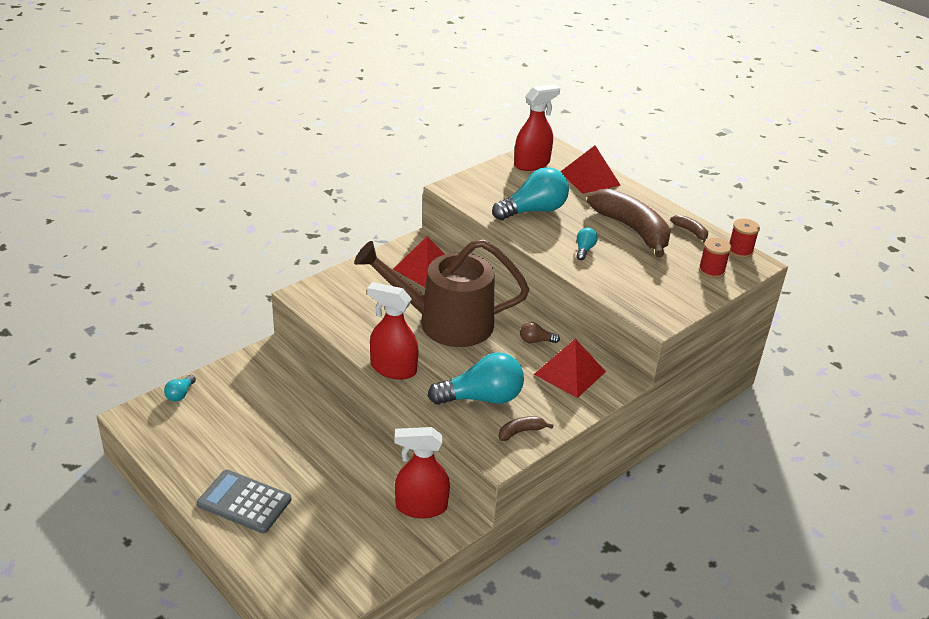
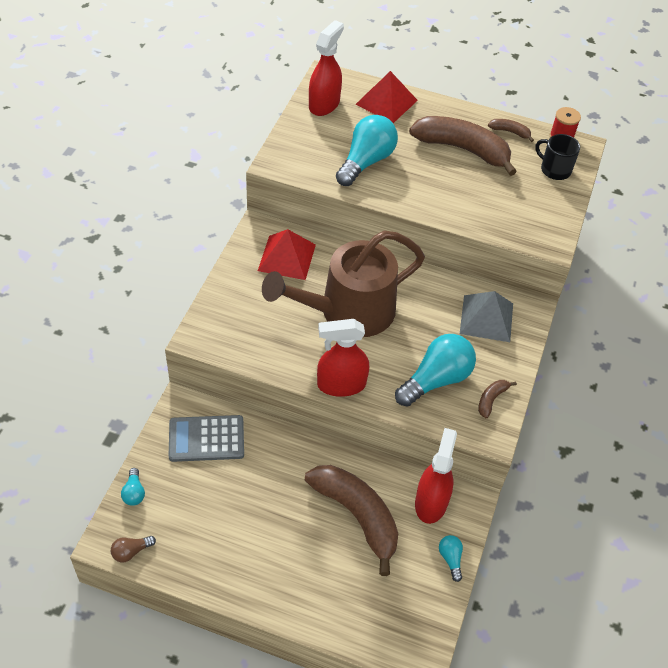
camera: 30 degrees left, 15 degrees up
(244, 502) = (282, 577): grey calculator -> grey calculator (206, 439)
(346, 487) = (357, 515): none -> brown banana
(421, 507) = (431, 502): red spray bottle -> red spray bottle turned 135 degrees clockwise
(536, 341) = (437, 296): brown light bulb -> brown light bulb (131, 552)
(570, 373) = (486, 318): red pyramid -> grey pyramid
(584, 249) = (440, 190): turquoise light bulb -> turquoise light bulb (450, 559)
(711, 270) = (555, 169): red spool -> black mug

